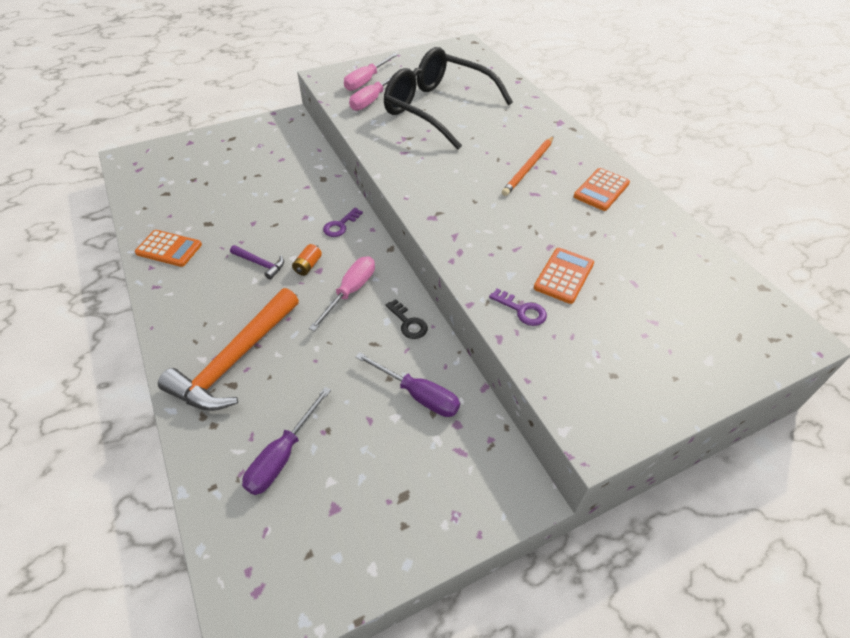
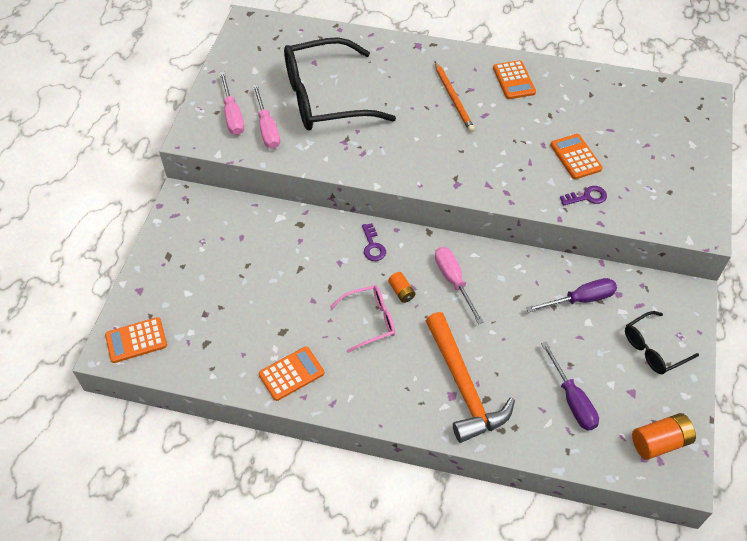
camera: 50 degrees left, 5 degrees up
(143, 163) = (136, 340): none -> orange calculator
(260, 264) = (370, 320): purple hammer -> pink glasses
(283, 576) = (659, 442): none -> orange battery
(408, 323) = (514, 267): black key -> none
(411, 497) = (653, 349): none -> black glasses

